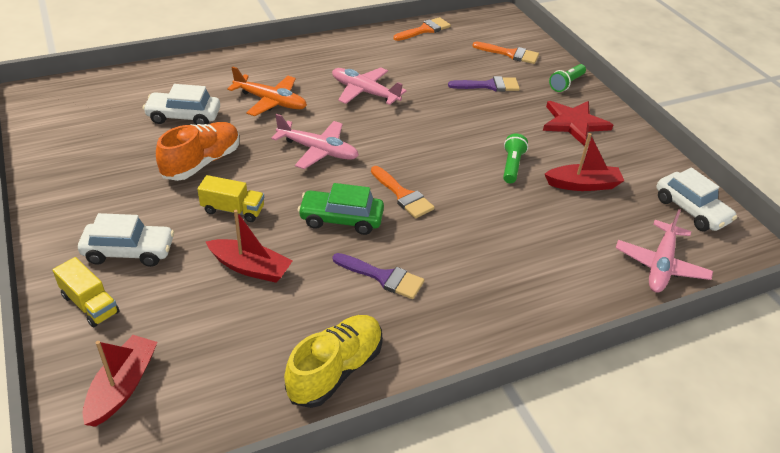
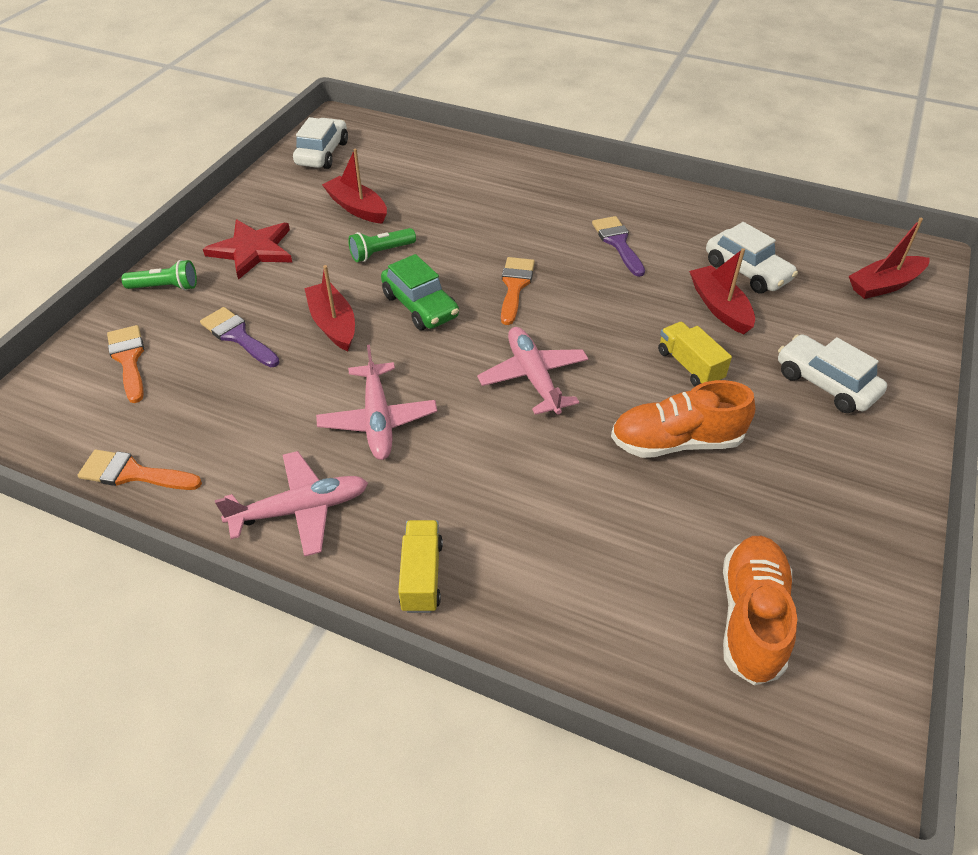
camera: 130 degrees left, 5 degrees up
(90, 304) = (887, 356): yellow truck -> yellow truck (421, 576)
(104, 113) = (751, 618): none -> orange shoe
(184, 116) = (641, 533): white car -> white car (747, 271)
(270, 101) = (505, 483): orange plane -> none
(335, 370) = (718, 216): yellow shoe -> none
(341, 219) = (597, 299): green car -> green car (420, 306)
(459, 115) = (333, 324): none -> red boat
(660, 264) = (413, 146): pink plane -> pink plane (300, 510)

